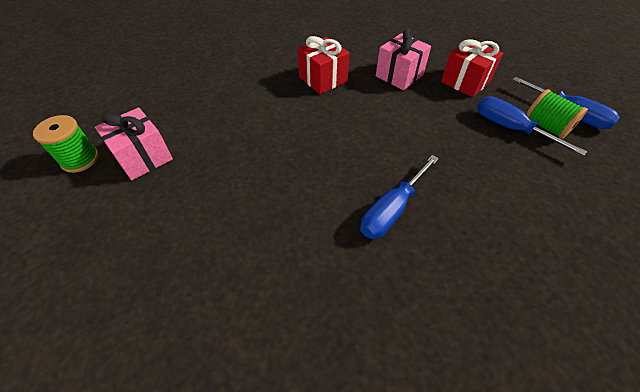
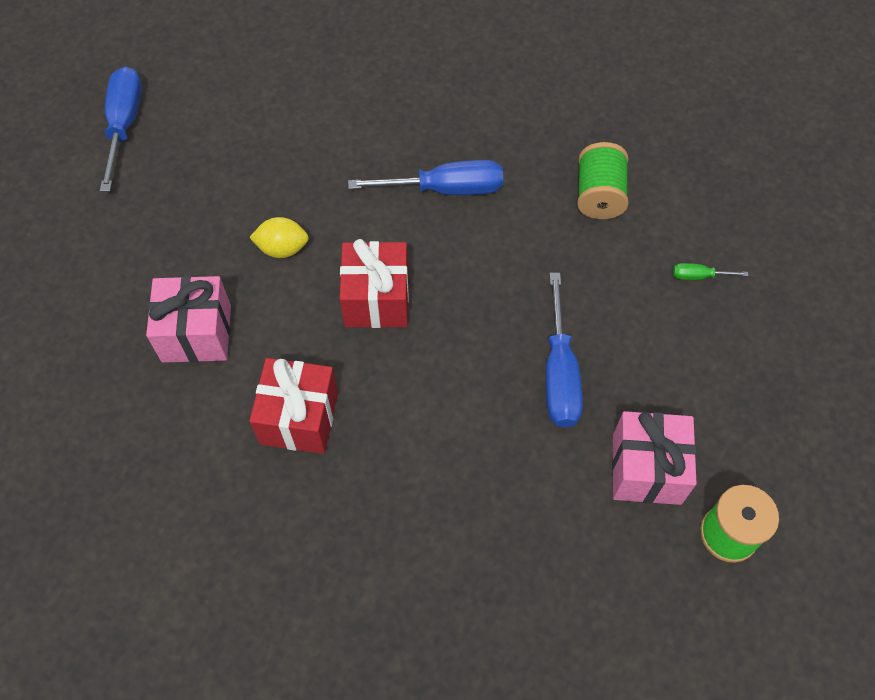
camera: 135 degrees left, 10 degrees up
(172, 287) = (699, 276): none -> green screwdriver
(419, 121) = (282, 248): none -> yellow lemon
(465, 82) = (141, 251): red gift -> red gift (376, 299)
(511, 128) = (209, 161): blue screwdriver -> blue screwdriver (559, 373)
(545, 127) = (174, 134): green spool -> green spool (599, 195)

